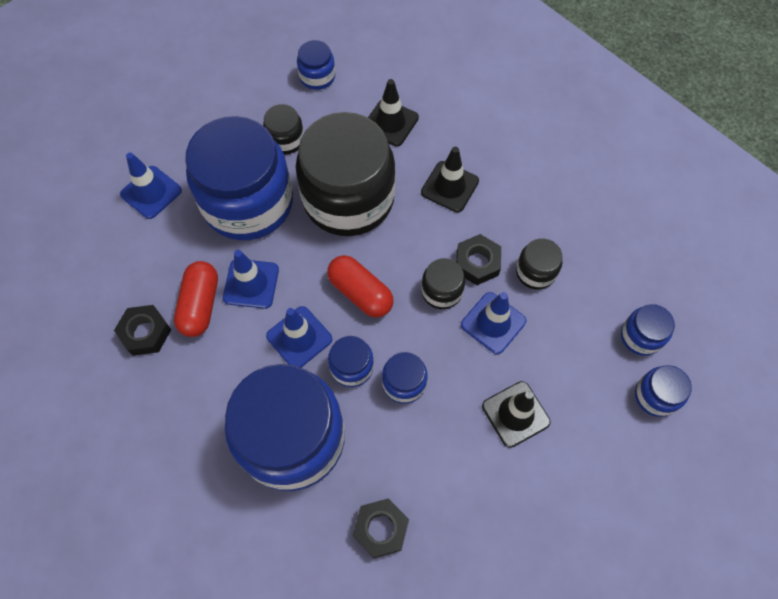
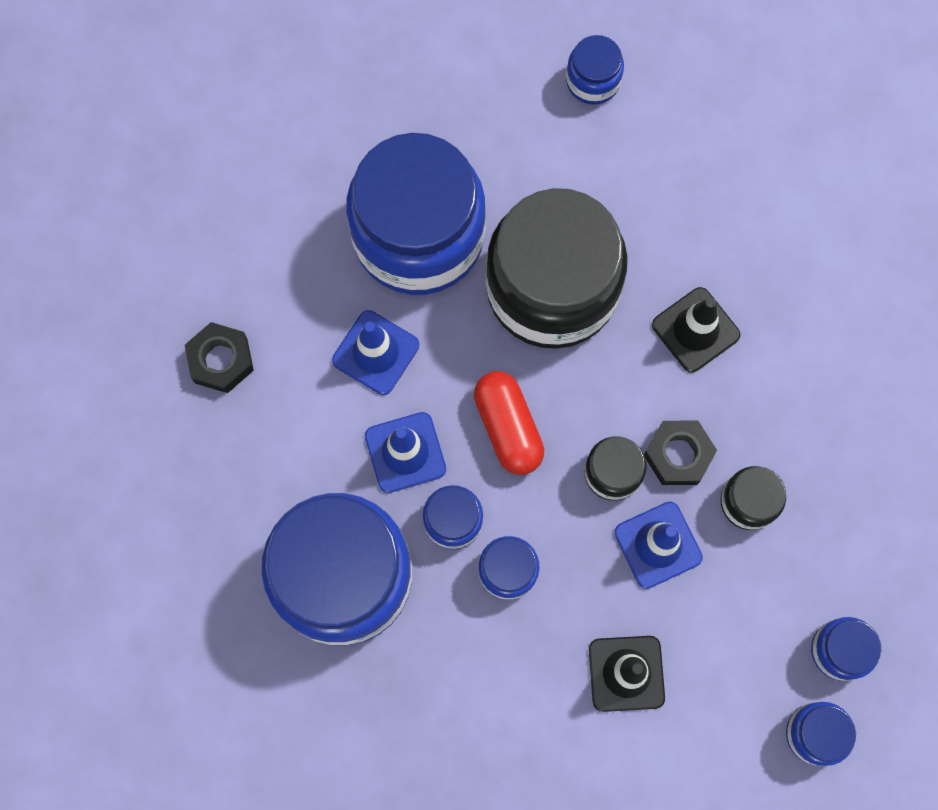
camera: 25 degrees right, 10 degrees up
(151, 192) = (300, 165): blue traffic cone -> none
(200, 305) = (301, 353): red capsule -> none
(286, 140) = (507, 162): black jar -> none
(381, 529) = (399, 732): black nut -> none
(390, 123) = (661, 198): black traffic cone -> none

